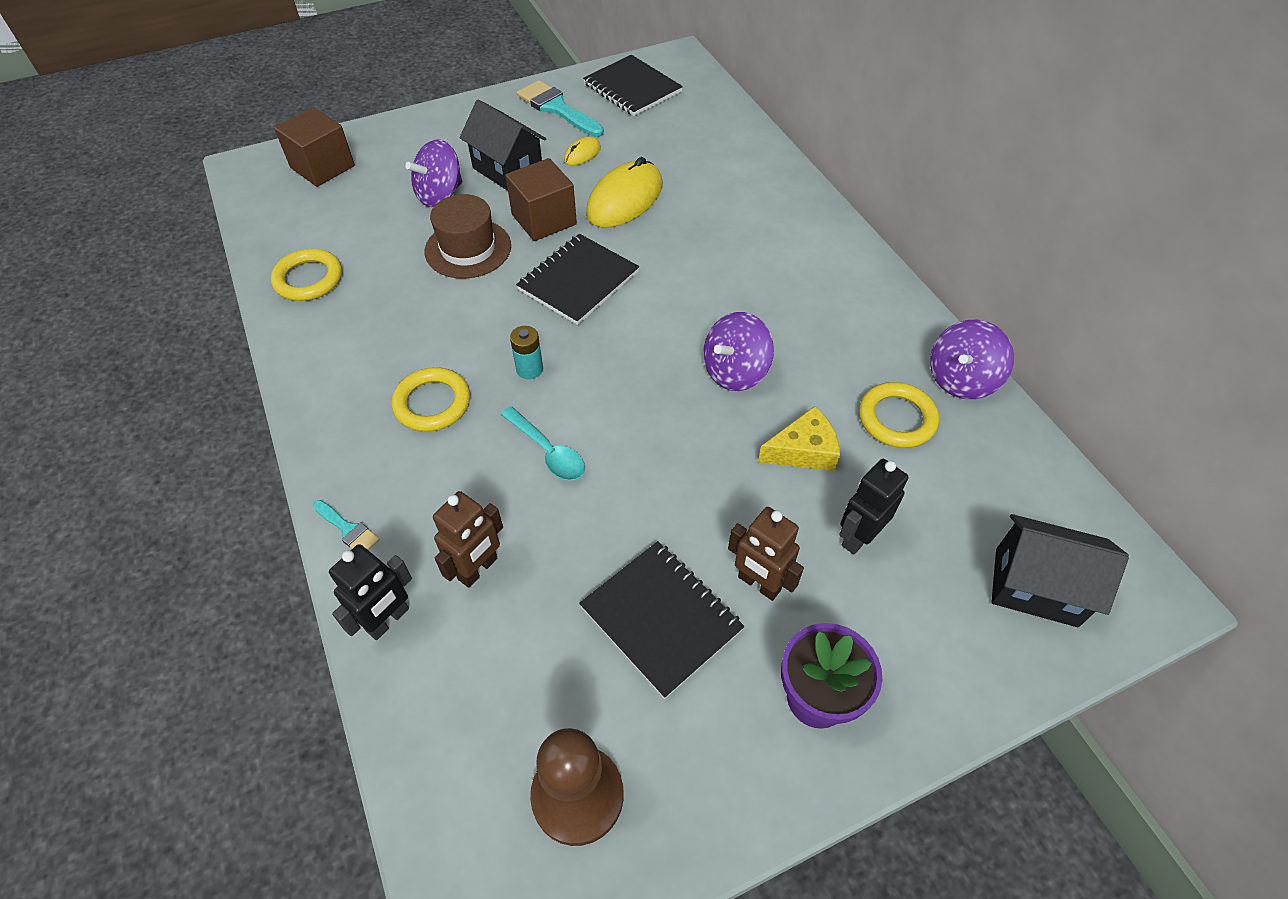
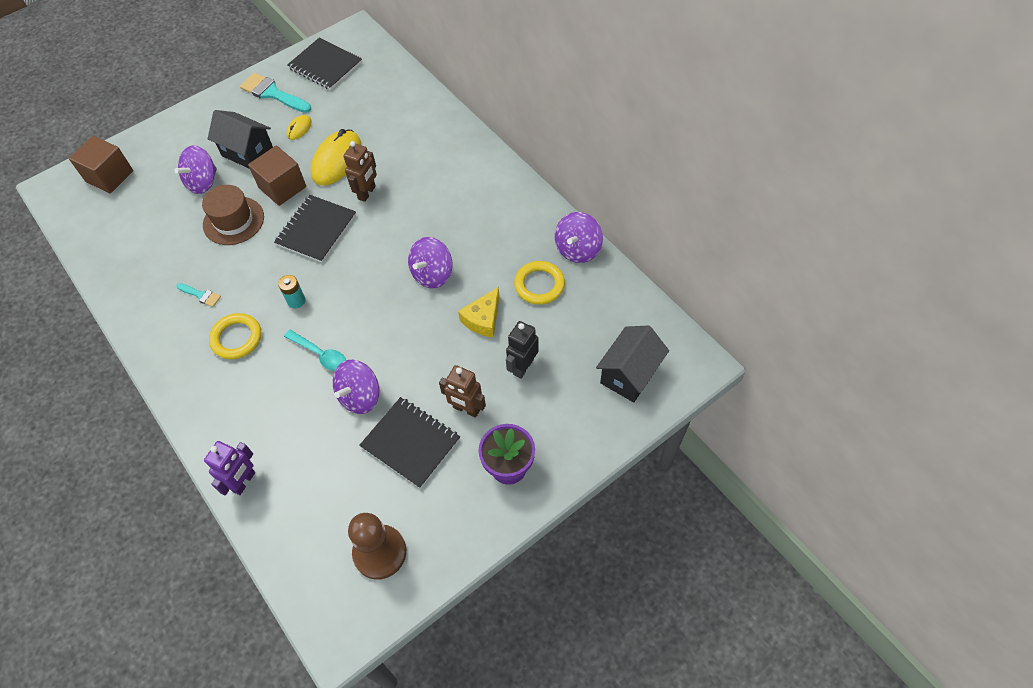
camera: 10 degrees left, 5 degrees up
(308, 279) = (126, 267): yellow ring -> none
(348, 529) = (203, 433): turquoise brush -> turquoise brush (201, 295)
(388, 620) = (244, 482): black robot -> purple robot
(478, 569) = (292, 439): brown robot -> brown robot (367, 193)
(594, 527) = (360, 396): none -> purple spinning top
(803, 451) = (483, 319): yellow cheese -> yellow cheese turned 150 degrees clockwise
(1035, 587) = (629, 374): black house -> black house turned 60 degrees counterclockwise

